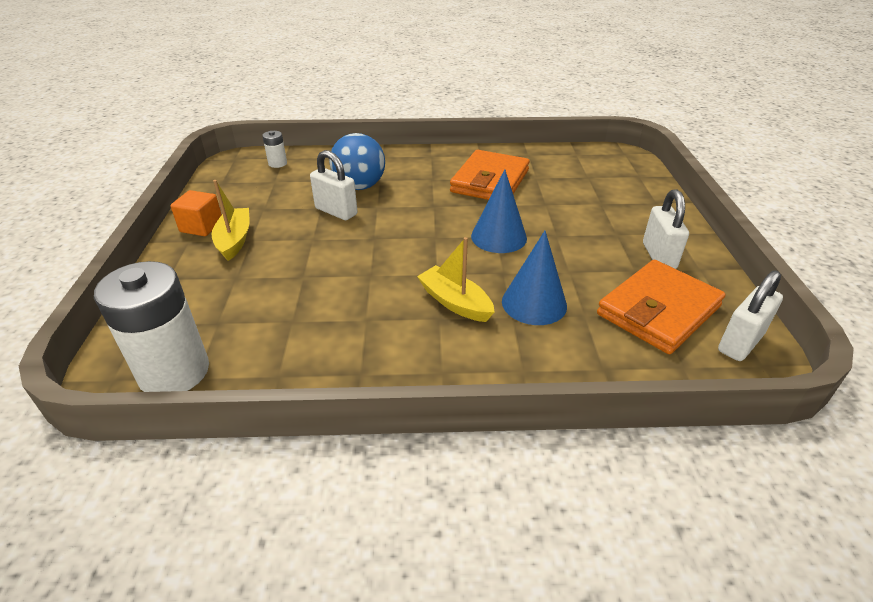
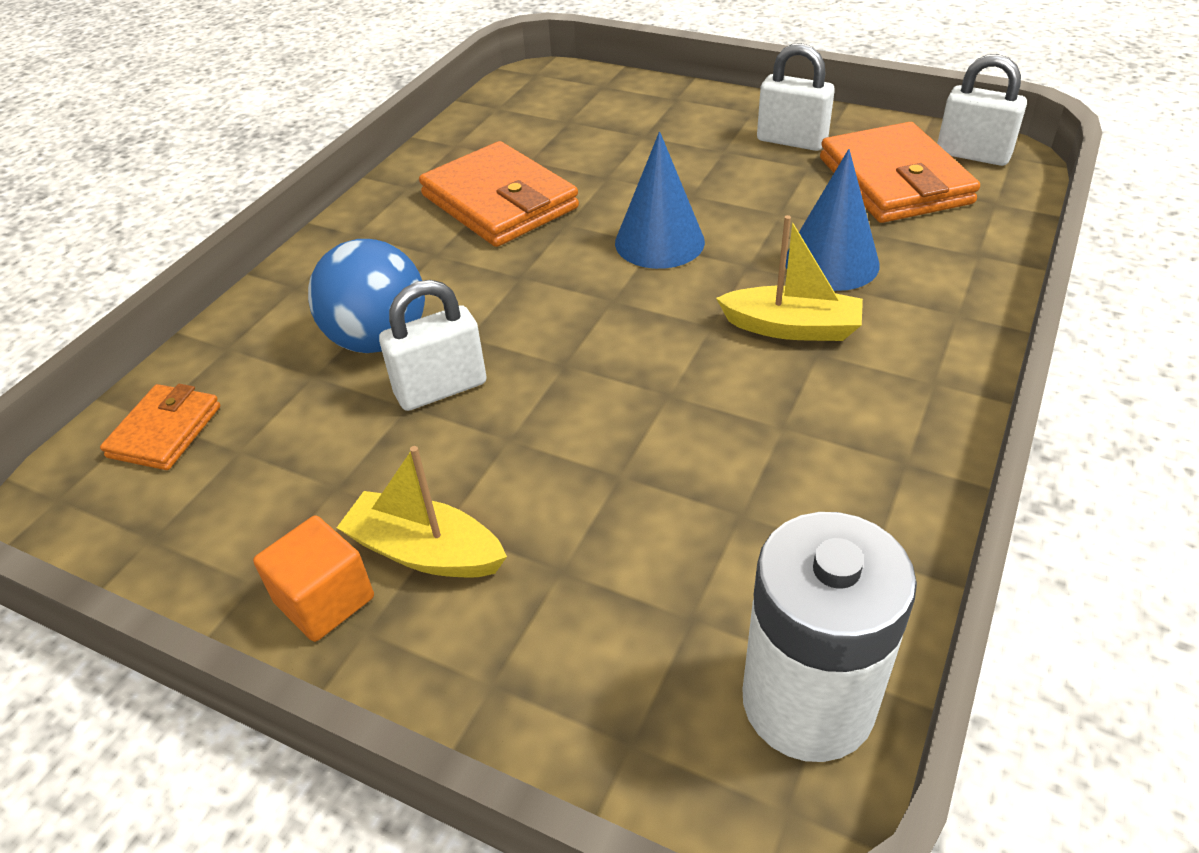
camera: 60 degrees left, 5 degrees up
(277, 163) = (165, 431): white battery -> orange wallet
(455, 302) = (792, 327): yellow boat -> yellow boat turned 150 degrees counterclockwise
(740, 343) = (973, 155): white padlock -> white padlock turned 45 degrees counterclockwise

